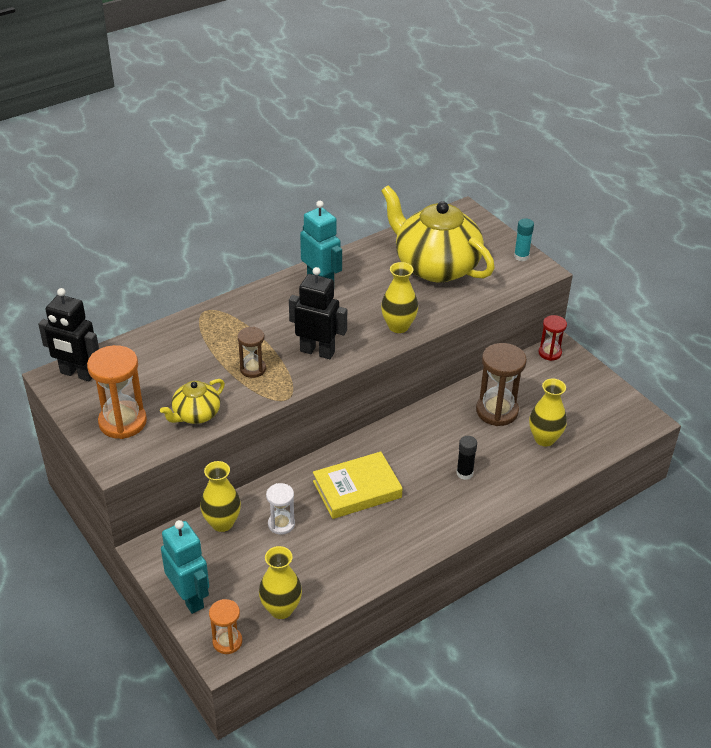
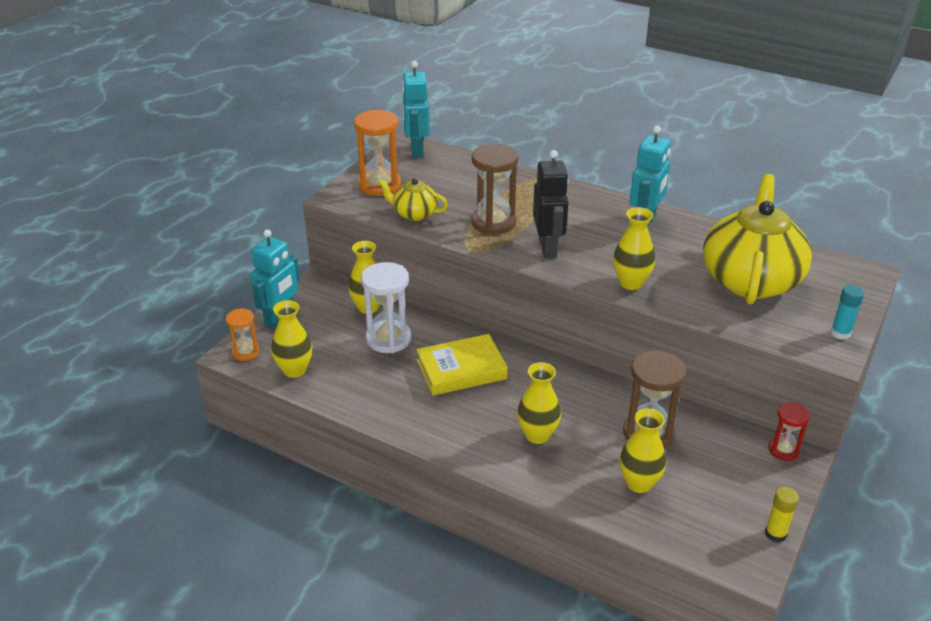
camera: 65 degrees right, 5 degrees down
(77, 374) = (416, 150): black robot -> turquoise robot
(253, 369) = (493, 223): brown hourglass -> brown hourglass, size x1.73
(281, 524) = (388, 339): white hourglass -> white hourglass, size x1.73
(357, 489) = (461, 369): yellow book -> yellow book turned 60 degrees counterclockwise
(464, 473) = (537, 435): black glue stick -> yellow vase
(622, 394) = (775, 534): none -> yellow glue stick

